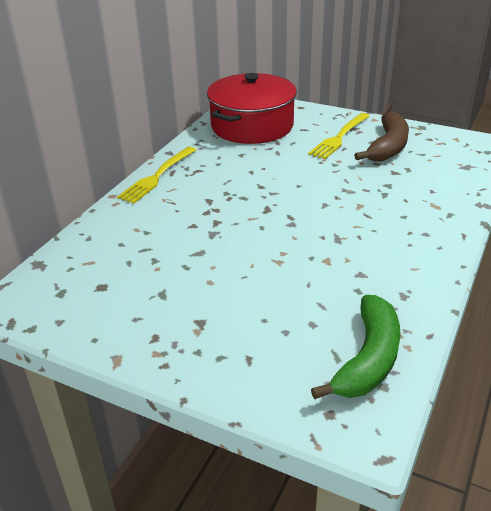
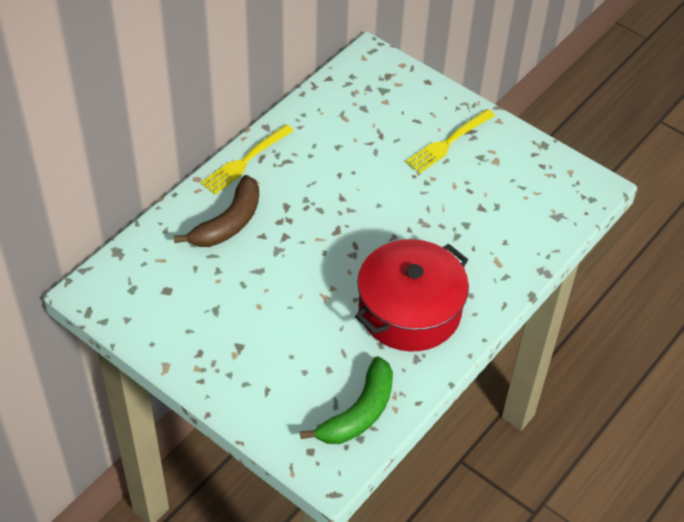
camera: 10 degrees right, 15 degrees up
(252, 126) = (363, 103): red pot -> red pot (409, 310)
(388, 147) = (492, 169): brown banana -> brown banana (228, 223)

